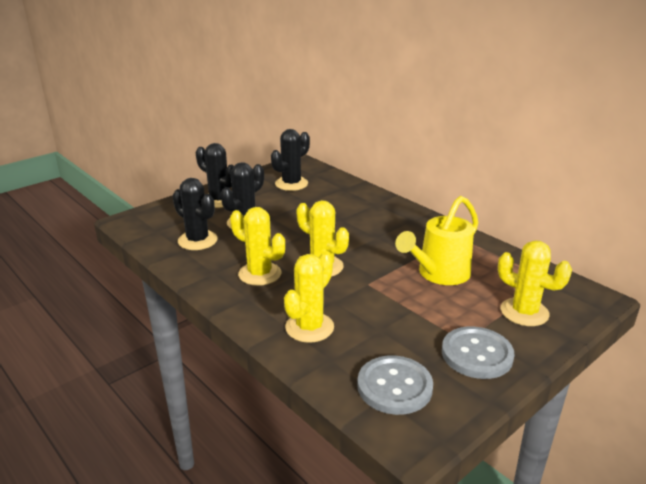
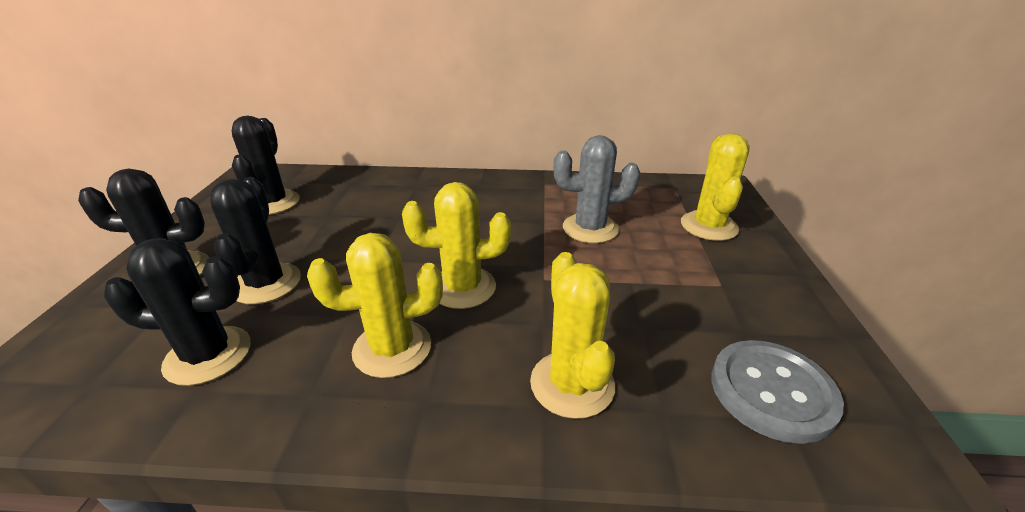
camera: 45 degrees left, 5 degrees up
(438, 274) = (590, 228): yellow watering can -> grey cactus
(477, 354) = (755, 292): grey button -> none
(524, 312) = (709, 226): yellow cactus -> yellow cactus turned 75 degrees counterclockwise

